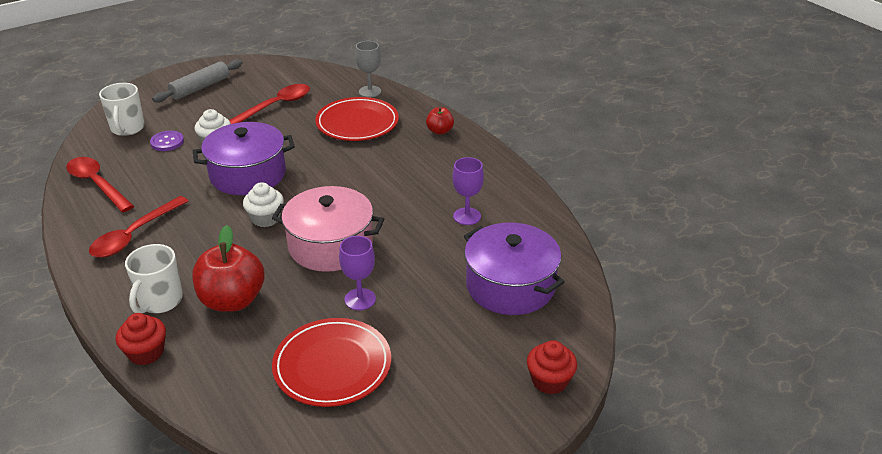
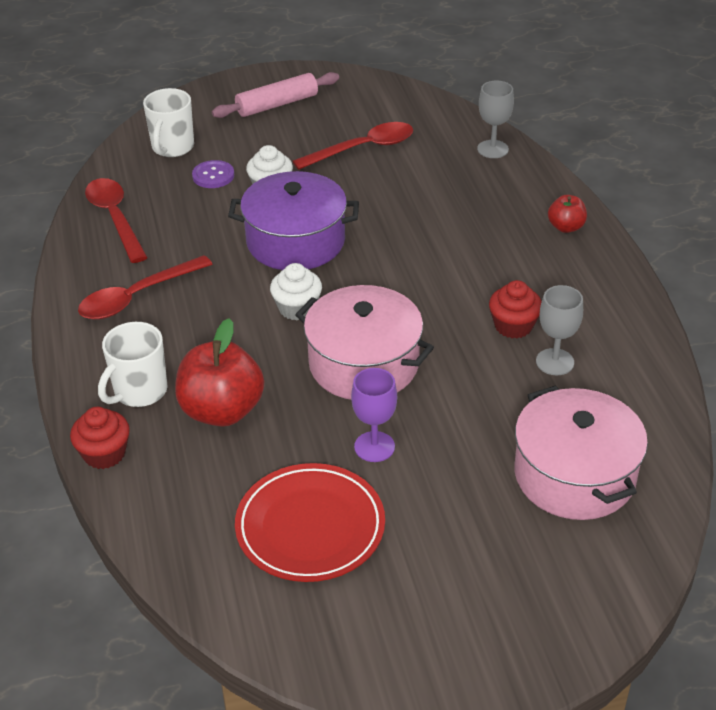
camera: 20 degrees right, 5 degrees up
(200, 88) = (277, 104): grey rolling pin -> pink rolling pin
(357, 123) = (459, 194): red plate -> none
(467, 216) = (555, 362): purple goblet -> grey goblet
(510, 286) = (574, 475): purple pot -> pink pot
(549, 381) = (574, 620): red cupcake -> red cupcake (513, 326)

